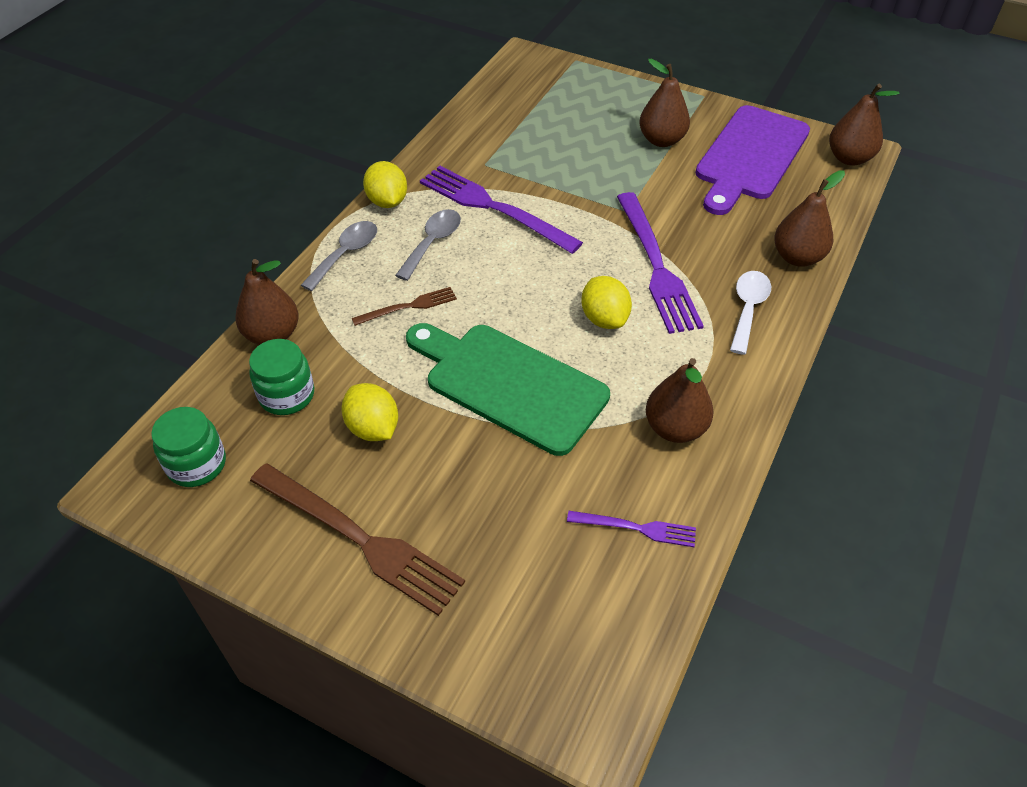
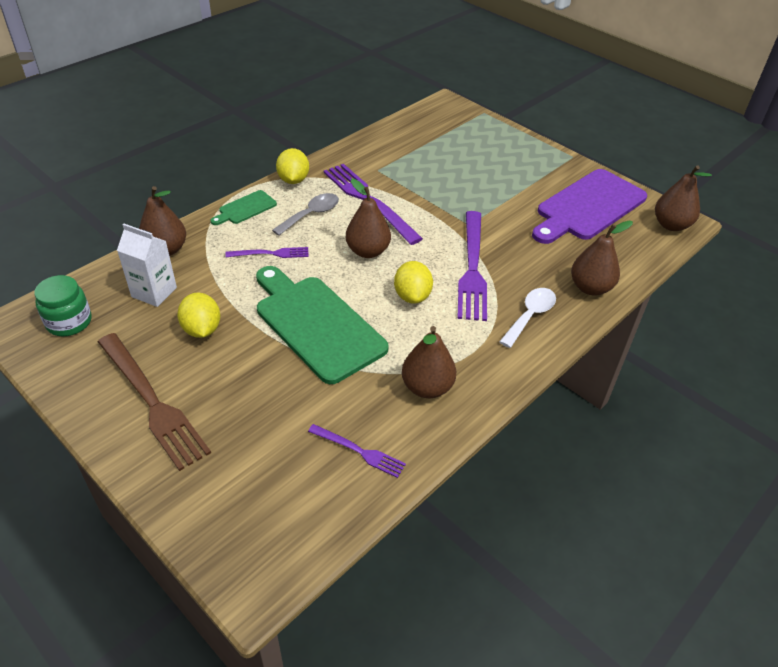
camera: 15 degrees right, 5 degrees down
(287, 395) = (154, 292): green jar -> white carton
(346, 254) = (245, 208): grey spoon -> green cutting board
(408, 307) = (270, 254): brown fork -> purple fork
(661, 140) = (522, 181): brown pear -> brown pear (368, 251)

